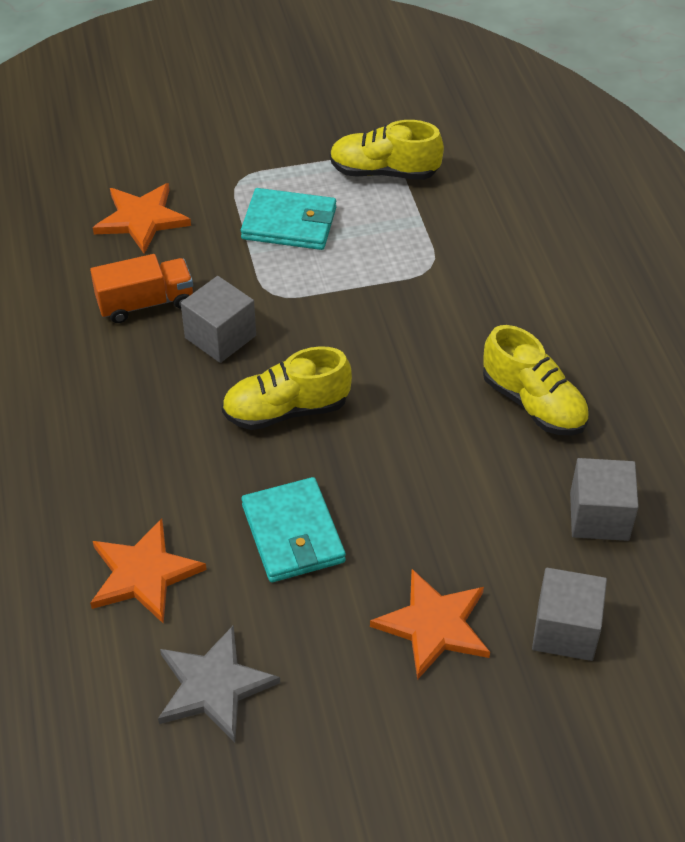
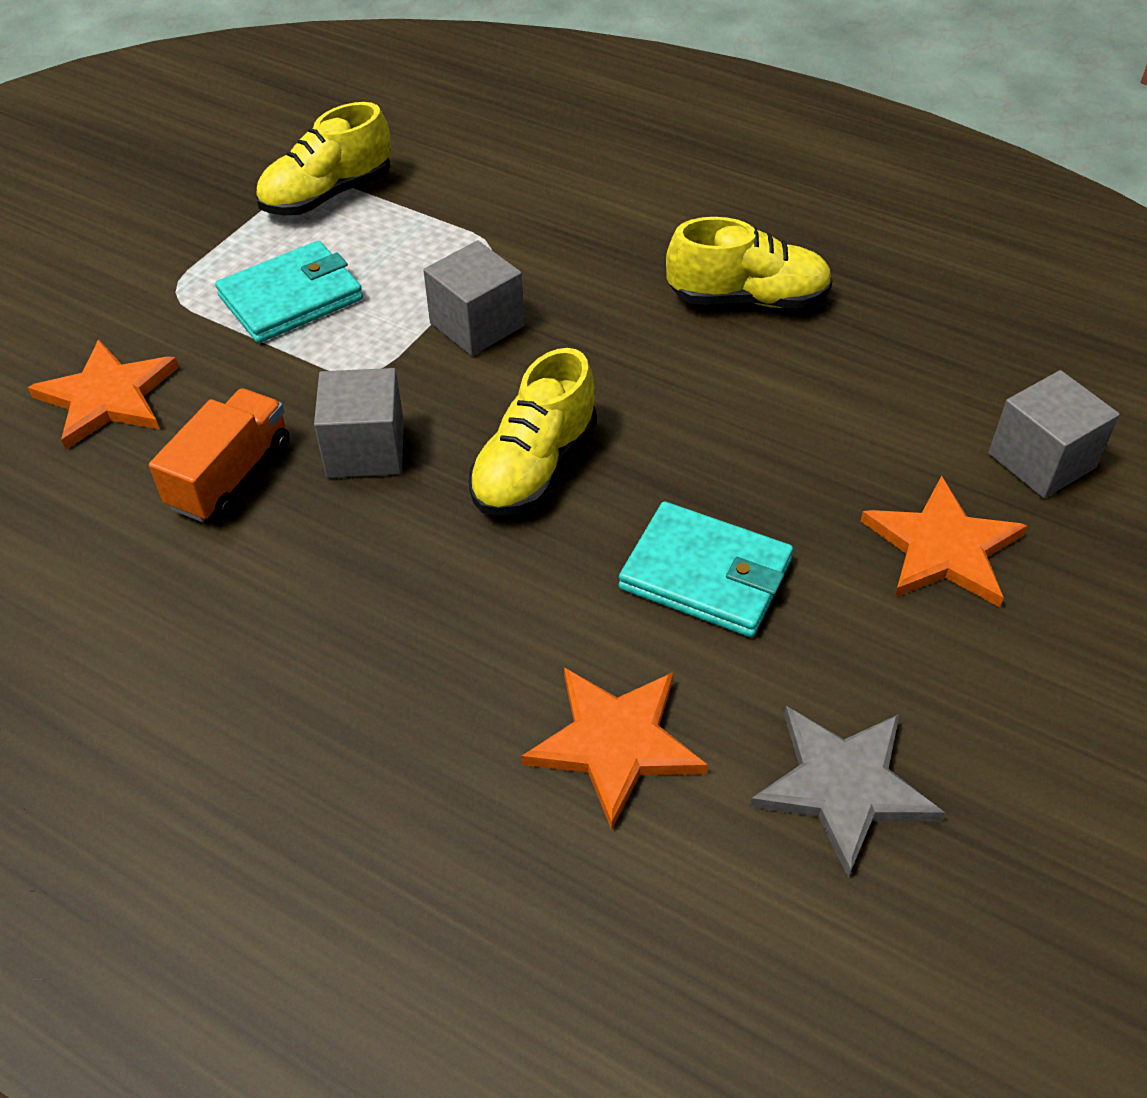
camera: 45 degrees left, 0 degrees up
(599, 516) = (930, 349): grey cube -> grey cube (477, 324)

